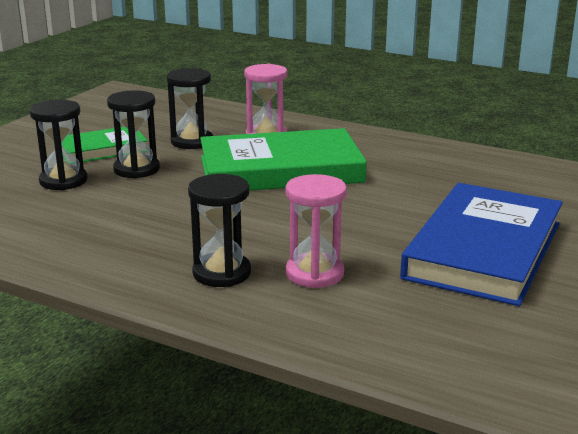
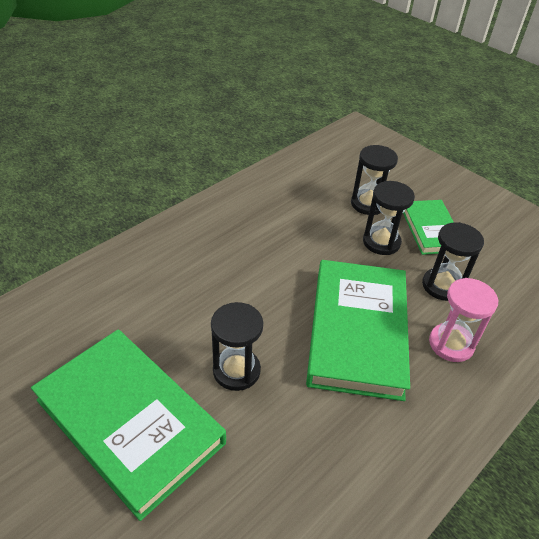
camera: 105 degrees right, 20 degrees up
(221, 273) = (187, 254): black hourglass -> black hourglass (236, 370)
(314, 273) = (158, 298): pink hourglass -> none
(484, 250) = (129, 421): blue book -> green book

